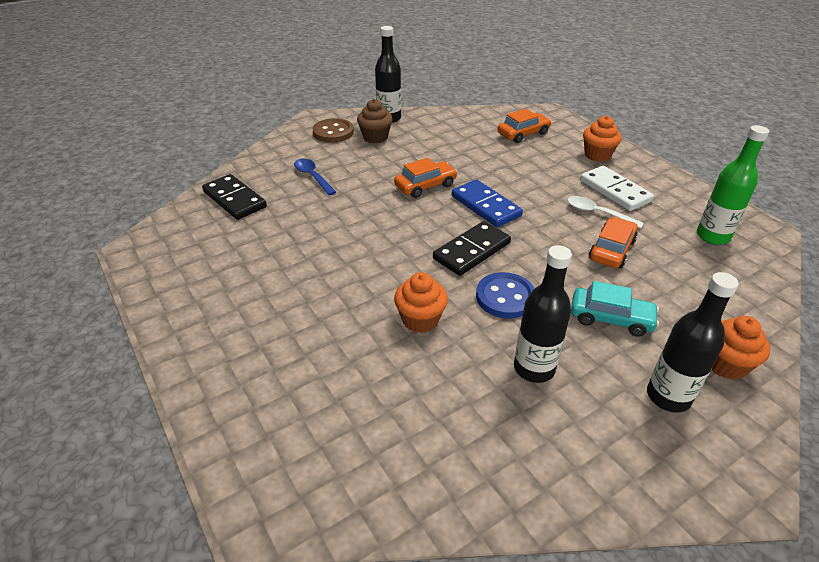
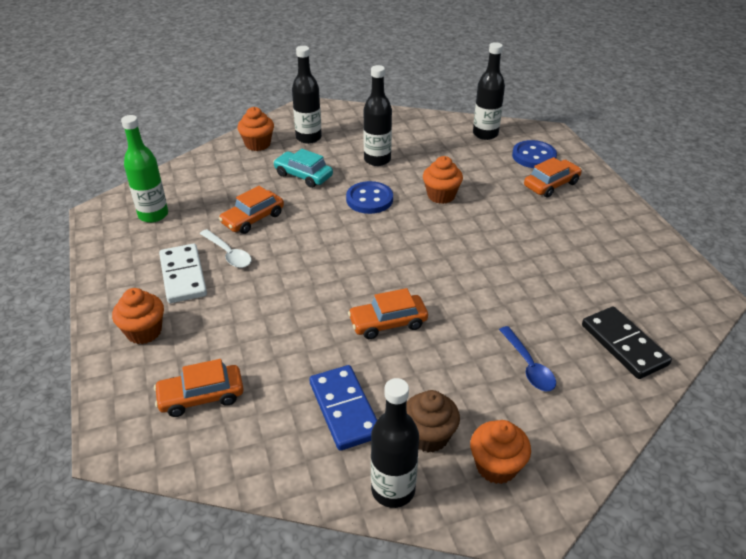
camera: 165 degrees left, 0 degrees up
(271, 369) = (551, 184): none -> orange car
(292, 431) = (533, 156): none -> blue button
(333, 132) = (496, 466): brown button -> orange cupcake
(380, 478) = (485, 134): none -> black bottle
(472, 251) = (375, 238): black domino -> none
(486, 206) = (334, 282): blue domino -> blue domino (344, 409)

